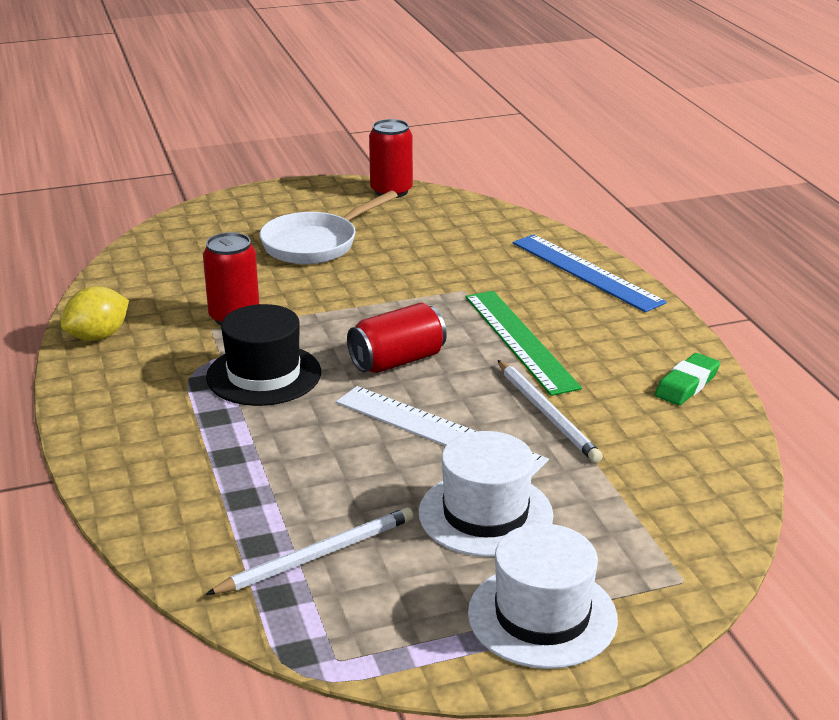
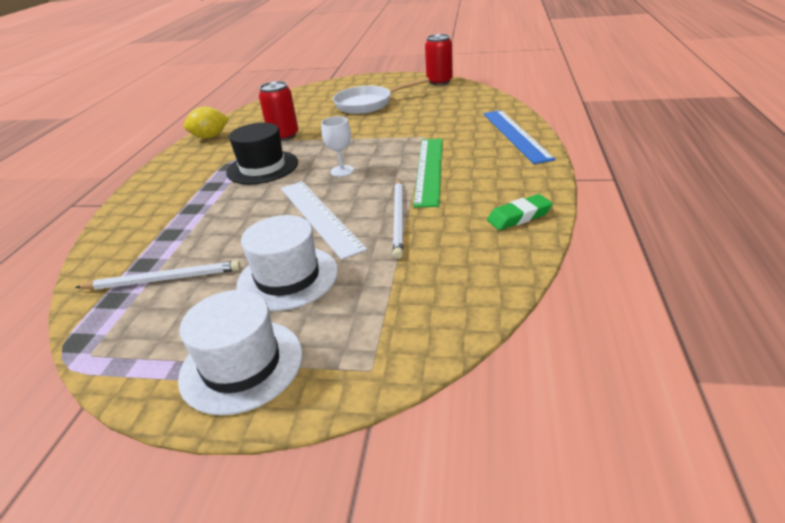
camera: 30 degrees right, 5 degrees up
(397, 361) = (342, 171): red can -> white goblet

